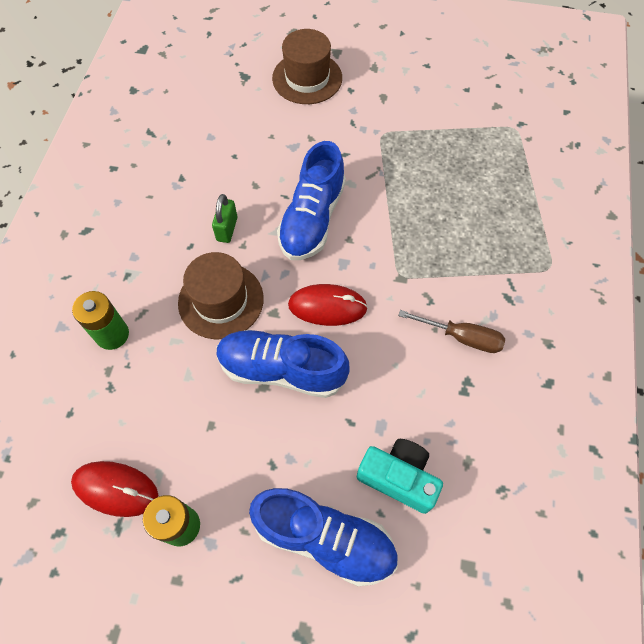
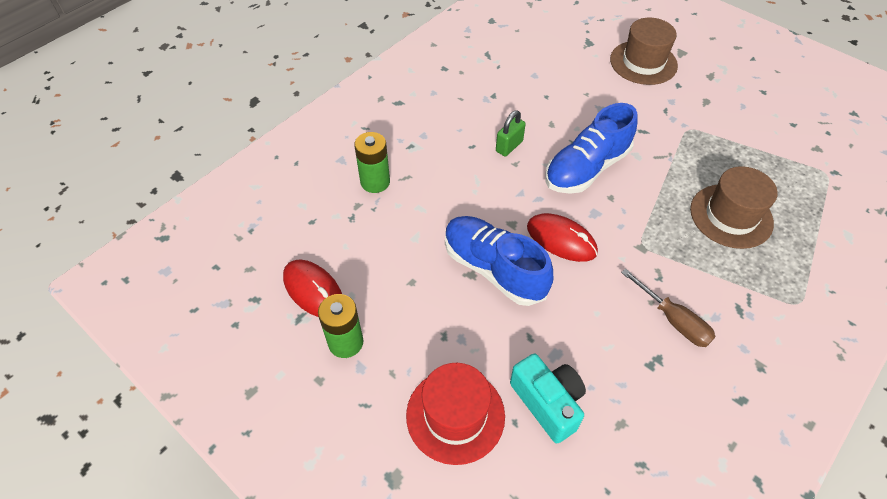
camera: 30 degrees right, 10 degrees down
(221, 300) = (473, 195): brown hat -> brown hat (731, 216)
(325, 538) = (455, 415): blue shoe -> red hat

